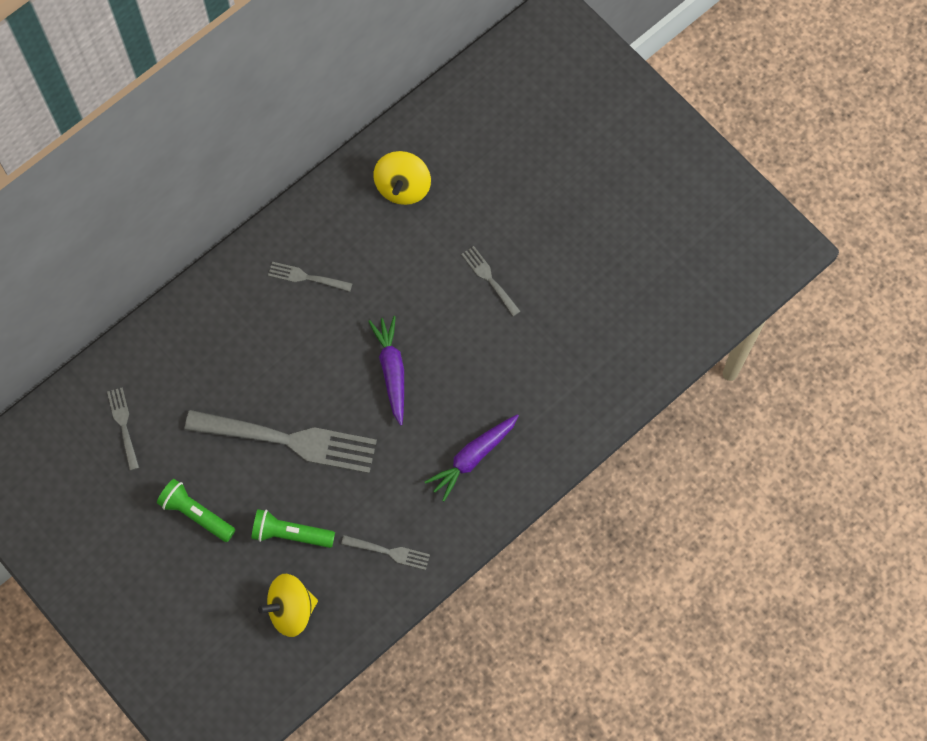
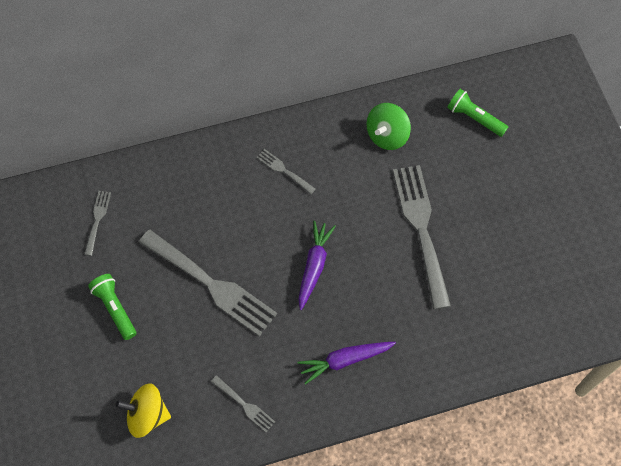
camera: 25 degrees right, 5 degrees down
(290, 534) = (177, 356): green flashlight -> green flashlight (474, 118)
(403, 187) = (387, 135): yellow spinning top -> green spinning top
(489, 279) = (421, 229): grey fork -> grey fork, size x2.19

